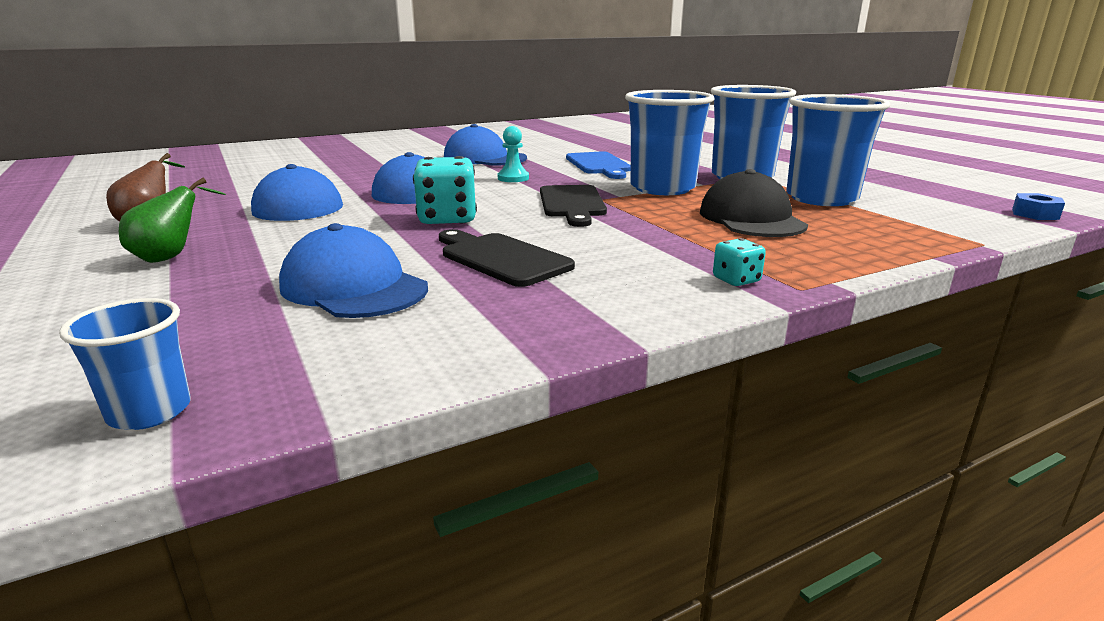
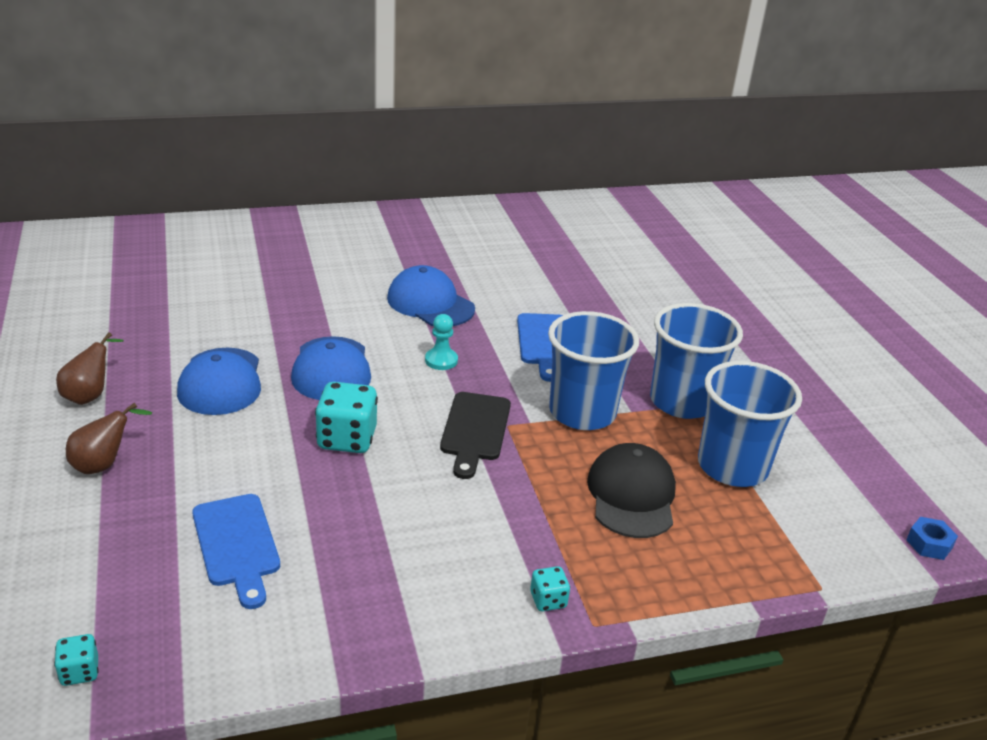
camera: 10 degrees right, 10 degrees up
(149, 411) = (79, 672): blue cup -> turquoise dice
(171, 257) = (103, 464): green pear -> brown pear
(354, 287) = (237, 544): blue cap -> blue cutting board
(501, 258) = (368, 523): black cutting board -> none

